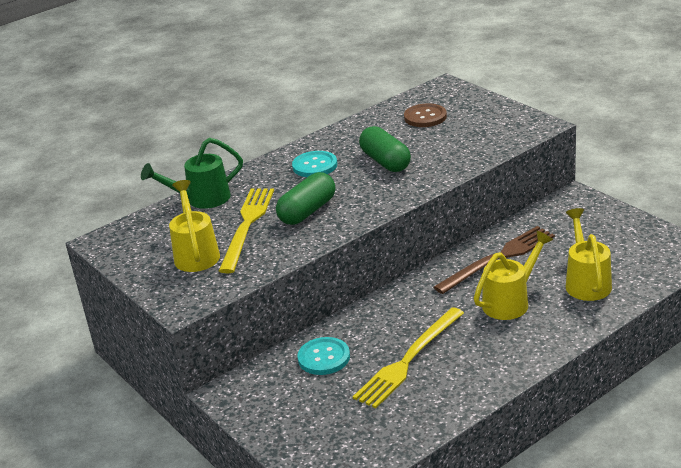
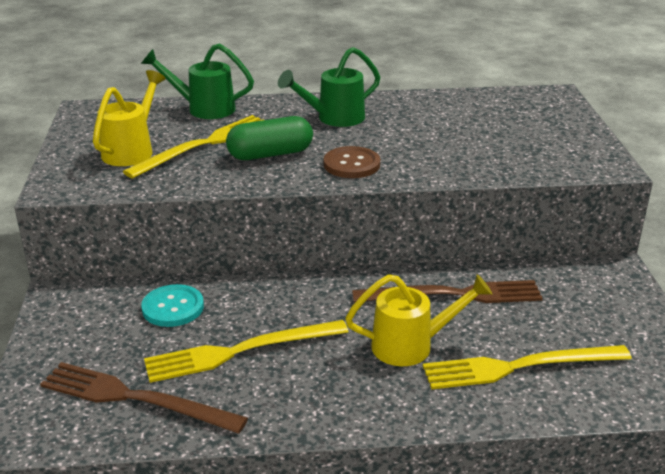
camera: 30 degrees right, 0 degrees up
(315, 166) = (334, 118): turquoise button -> green watering can
(380, 421) = (135, 398): none -> brown fork
(385, 161) = (402, 140): green capsule -> none
(425, 117) = (496, 115): brown button -> brown button (351, 164)
(586, 282) = (519, 367): yellow watering can -> yellow fork

